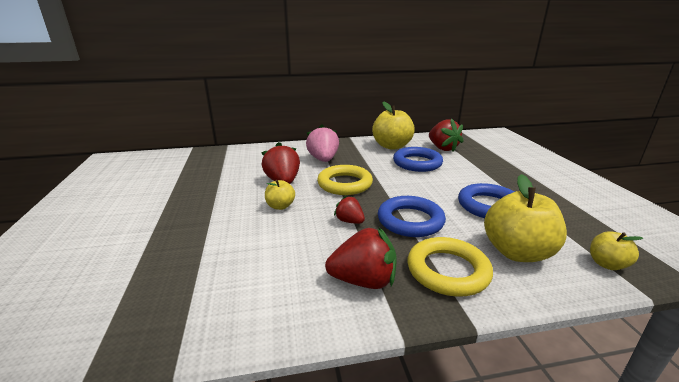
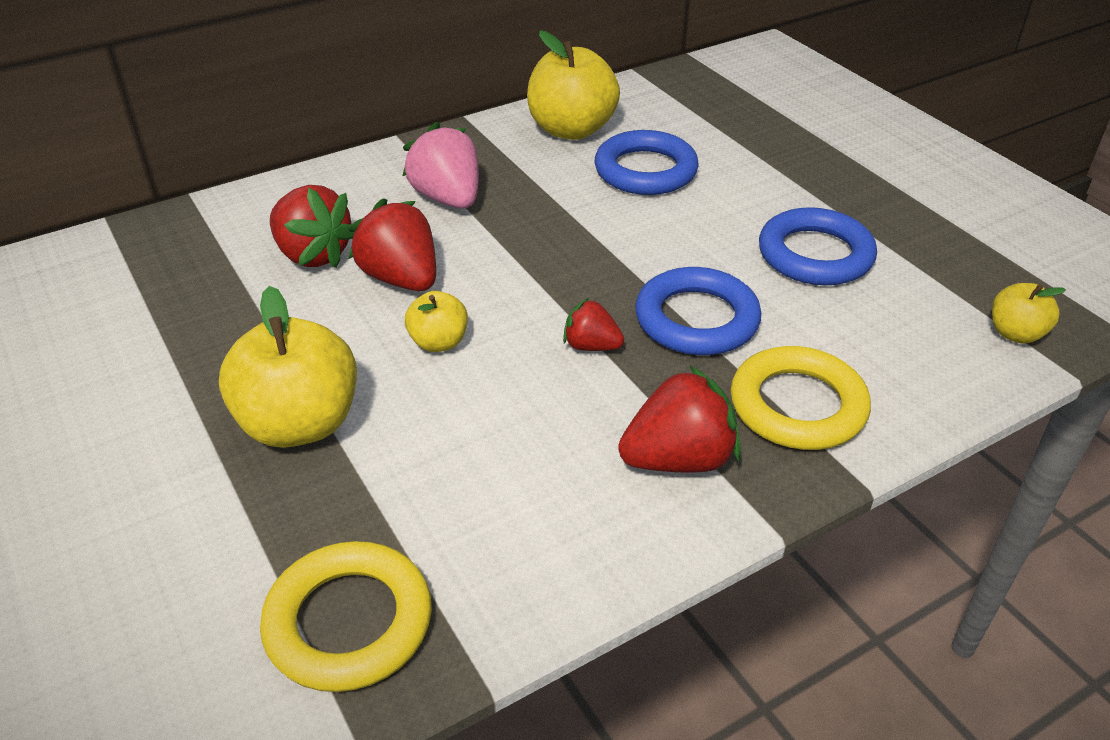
camera: 20 degrees left, 15 degrees up
(345, 184) = (532, 257): yellow ring -> yellow ring (349, 622)
(442, 148) = (677, 117): red strawberry -> red strawberry (313, 255)
(517, 252) = (887, 343): yellow apple -> yellow apple (300, 424)

